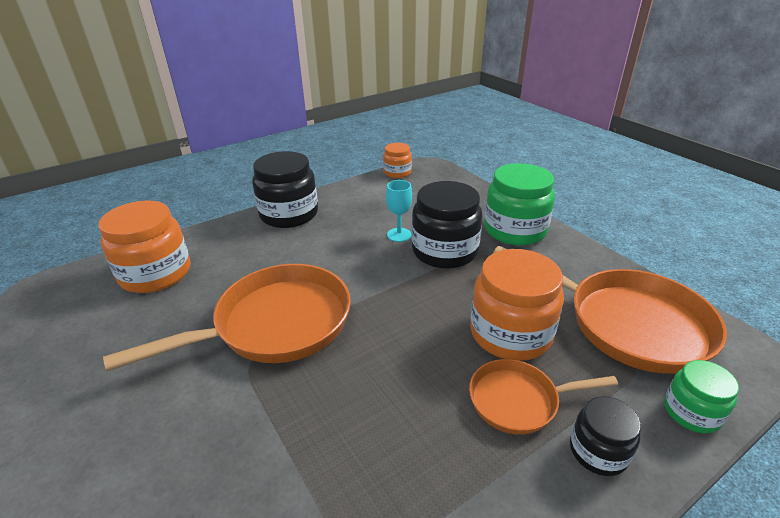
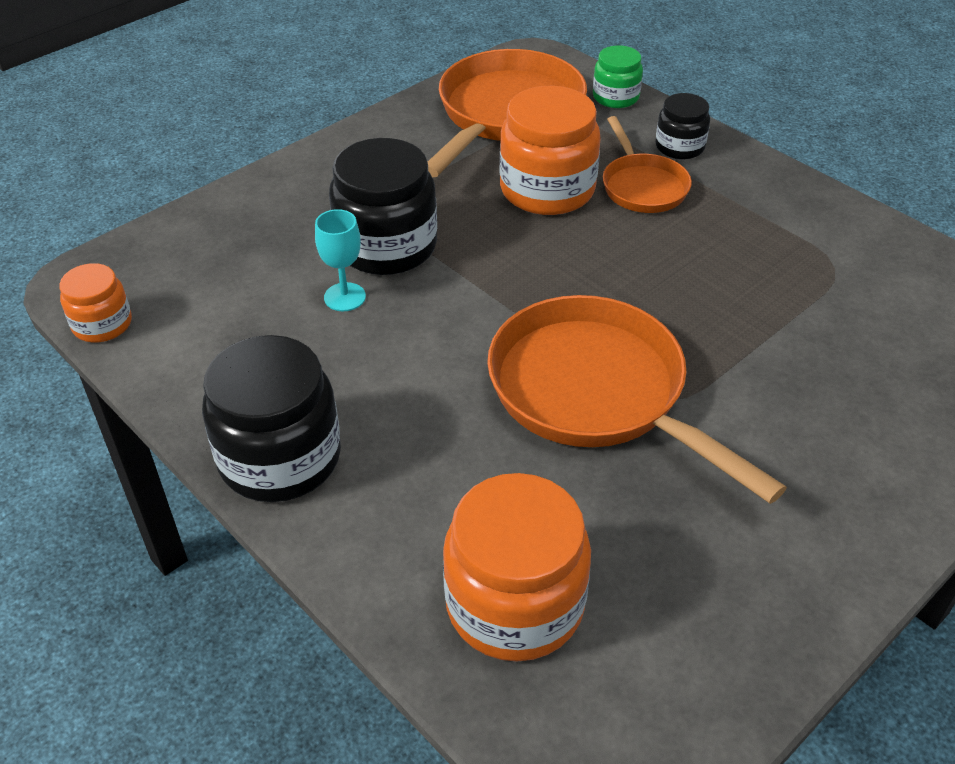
camera: 100 degrees left, 10 degrees up
(515, 230) = (321, 182): green jar -> none

